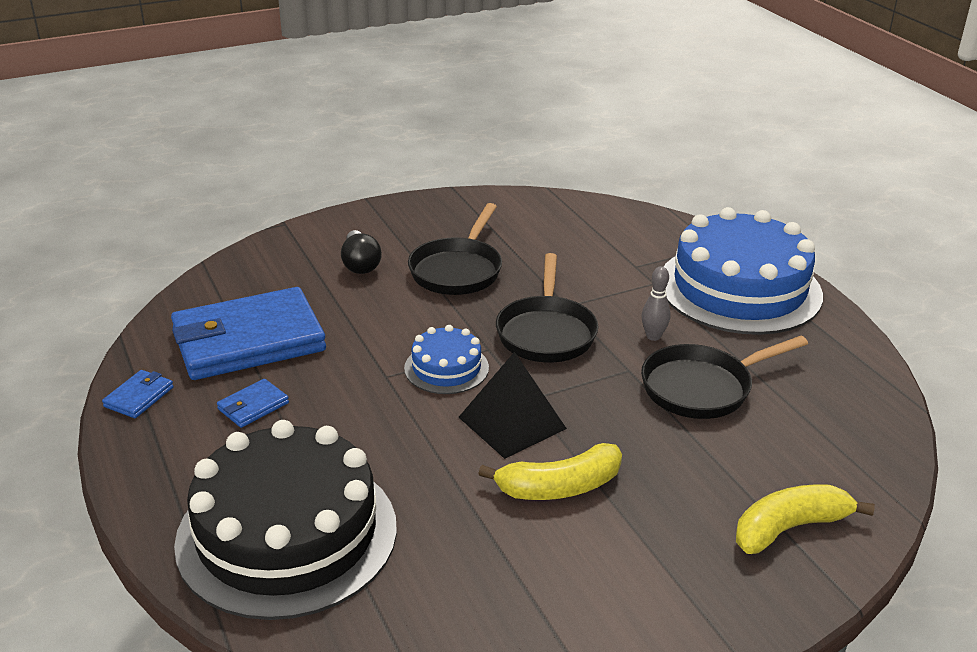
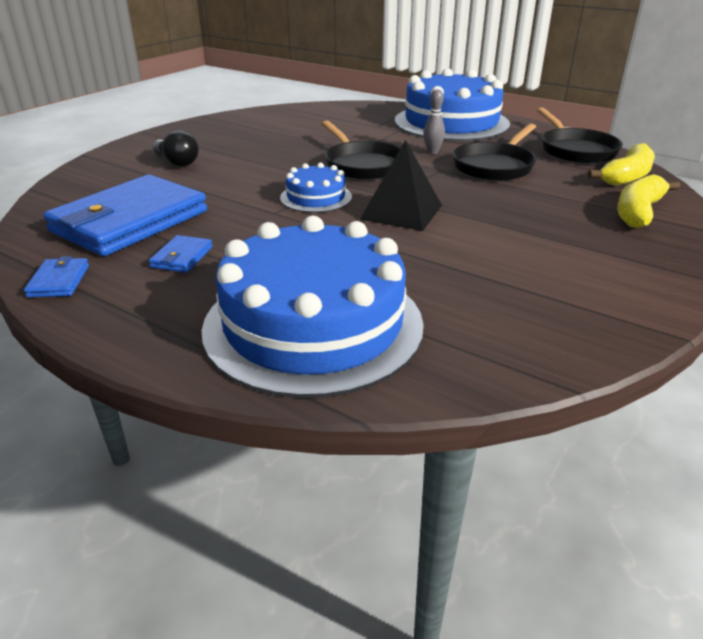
camera: 30 degrees left, 0 degrees up
(287, 534) = (313, 324): black cake -> blue cake
(458, 270) = (258, 150): black pan -> black pan (575, 150)
(559, 487) = (480, 234): yellow banana -> yellow banana (626, 176)

